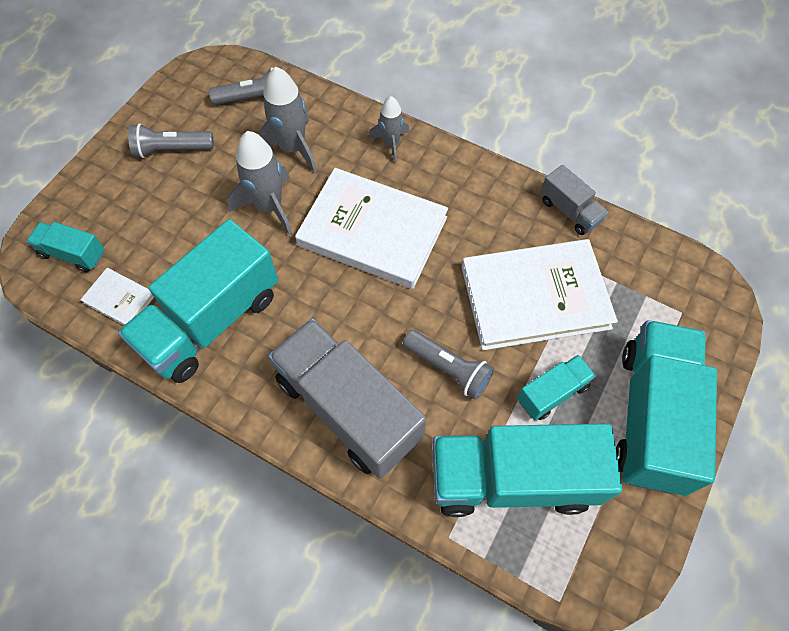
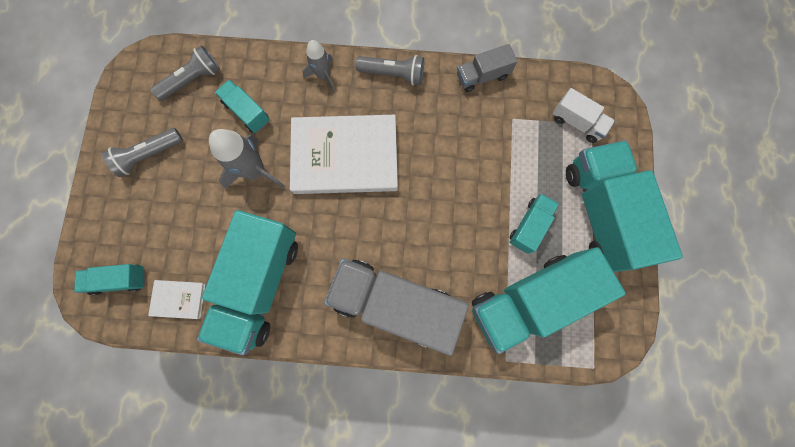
camera: 25 degrees left, 15 degrees up
(292, 148) = (247, 112): grey rocket -> turquoise truck
(449, 368) = (451, 240): grey flashlight -> grey flashlight (393, 74)
(535, 297) = (487, 157): white book -> none
(569, 211) = (482, 76): grey truck -> grey truck turned 135 degrees clockwise
(664, 303) = (577, 122): none -> white truck

